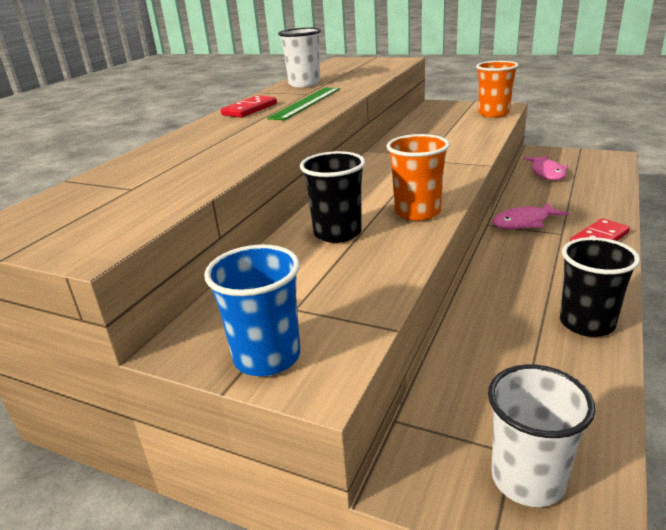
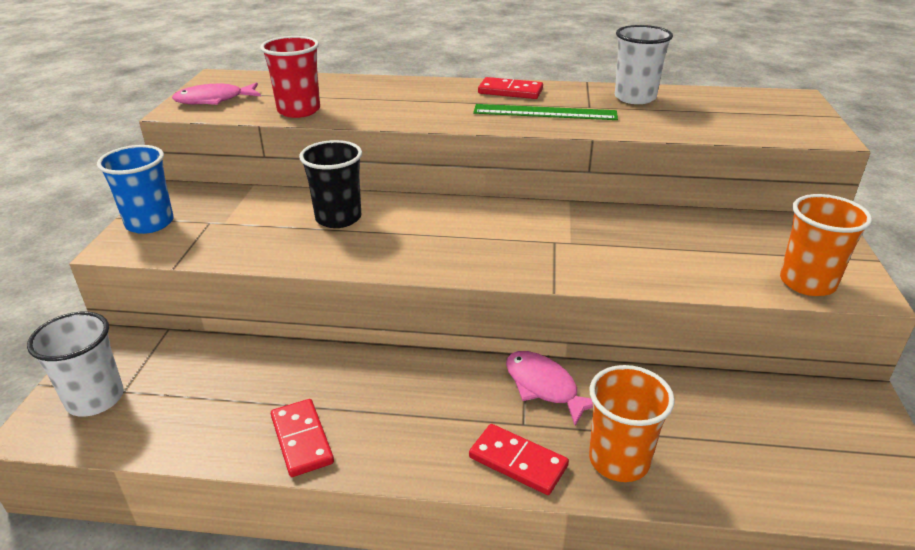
camera: 70 degrees right, 5 degrees up
(193, 180) = (299, 110): none -> red cup
(417, 212) = (391, 254): orange cup -> orange cup (619, 460)
(547, 173) = (754, 409): pink fish -> pink fish (214, 100)
(586, 323) = (302, 440): black cup -> red domino

